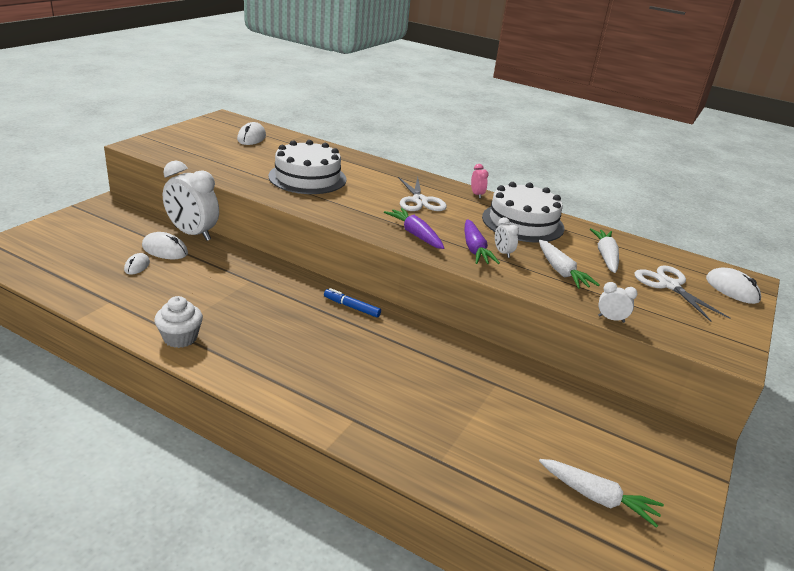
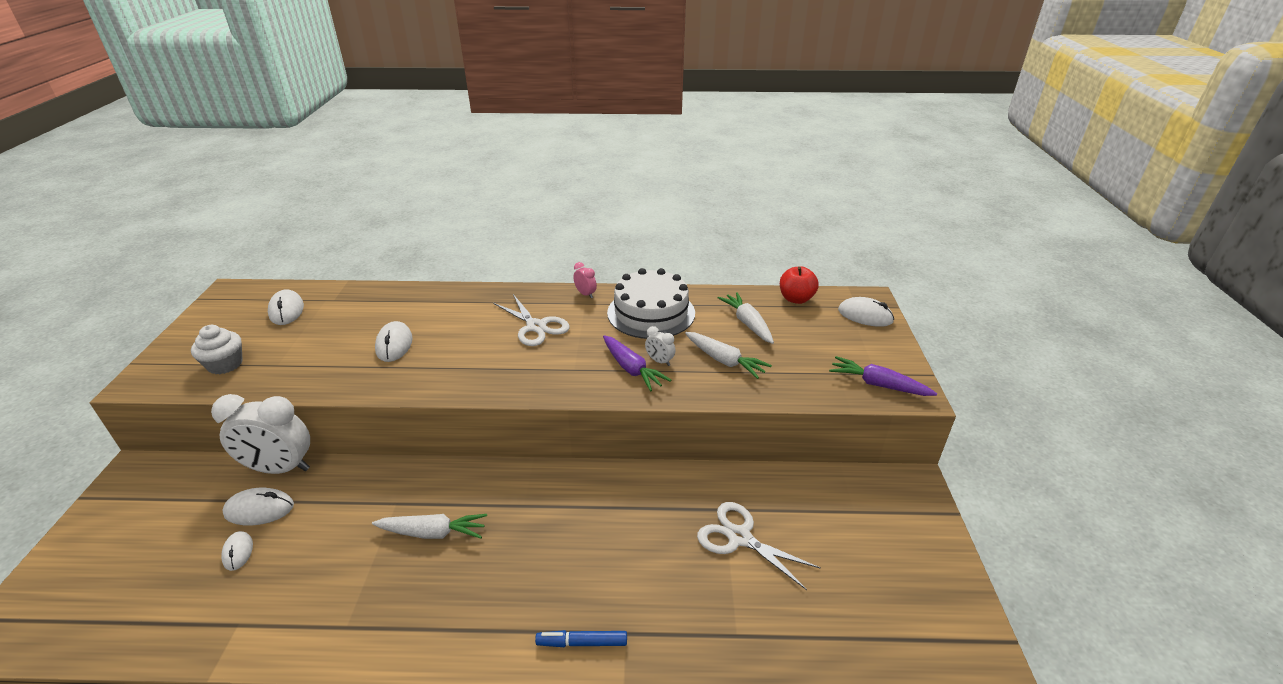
camera: 25 degrees left, 5 degrees up
(180, 338) = (365, 632): white cupcake -> white cupcake (225, 364)
(307, 177) = (394, 345): white cake -> white mouse
(351, 307) = (530, 484): blue marker -> blue marker (582, 642)
(415, 235) = (563, 376): purple carrot -> purple carrot (878, 385)
(597, 497) = (884, 594): white carrot -> white carrot (433, 532)
(611, 319) = (802, 399): white clock -> none
(669, 256) = (796, 299): none -> red apple
(669, 285) = (818, 334): white scissors -> white scissors (739, 537)

